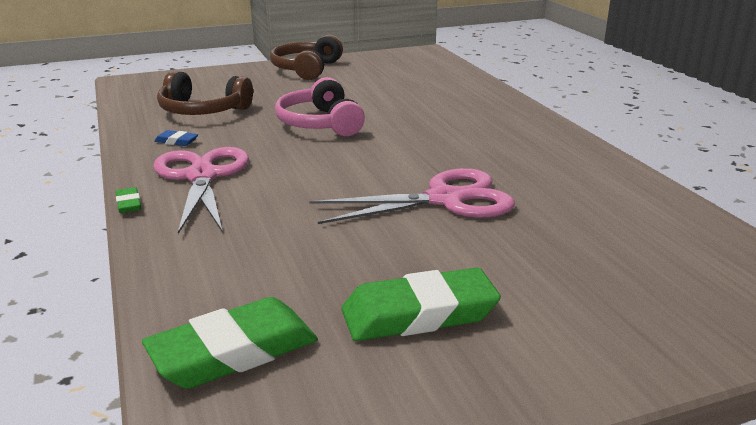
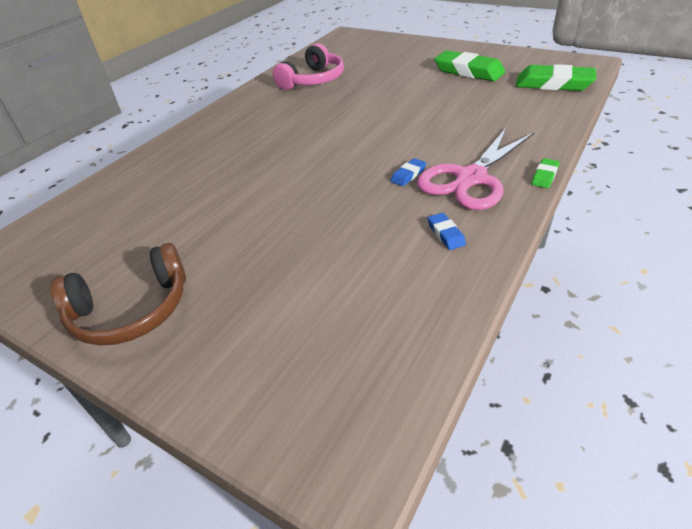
camera: 125 degrees left, 15 degrees up
(202, 111) = (364, 279): brown headphones -> none
(263, 159) = (408, 175): none -> blue eraser
(320, 123) = (309, 194): pink headphones -> pink headphones (313, 80)
(445, 199) = (368, 102): pink scissors -> none

